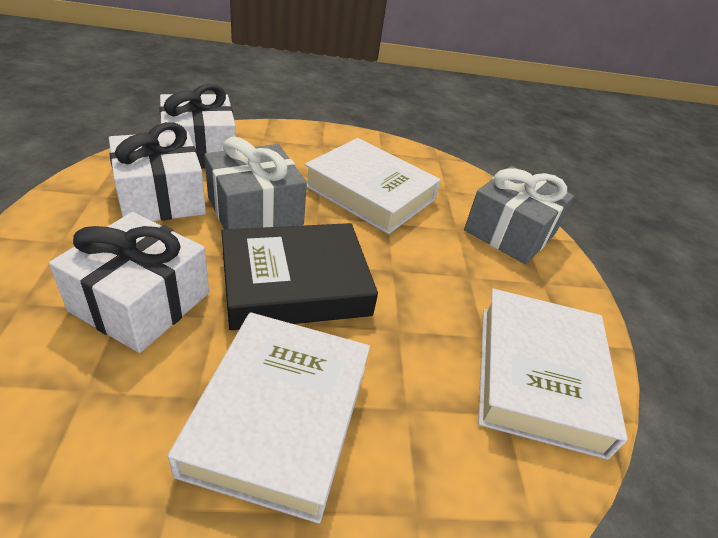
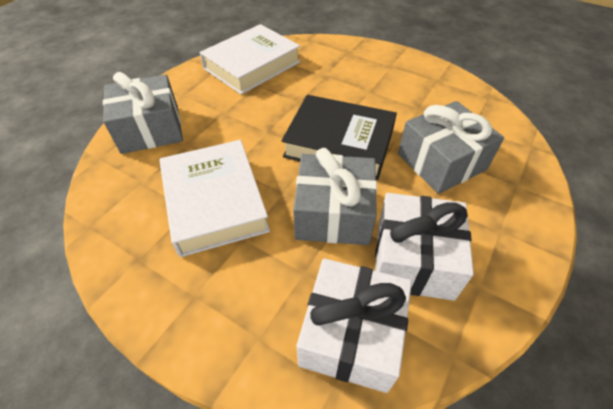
camera: 140 degrees left, 10 degrees up
(141, 302) = (441, 162): white gift -> grey gift
(279, 416) = (384, 90): white book -> none

